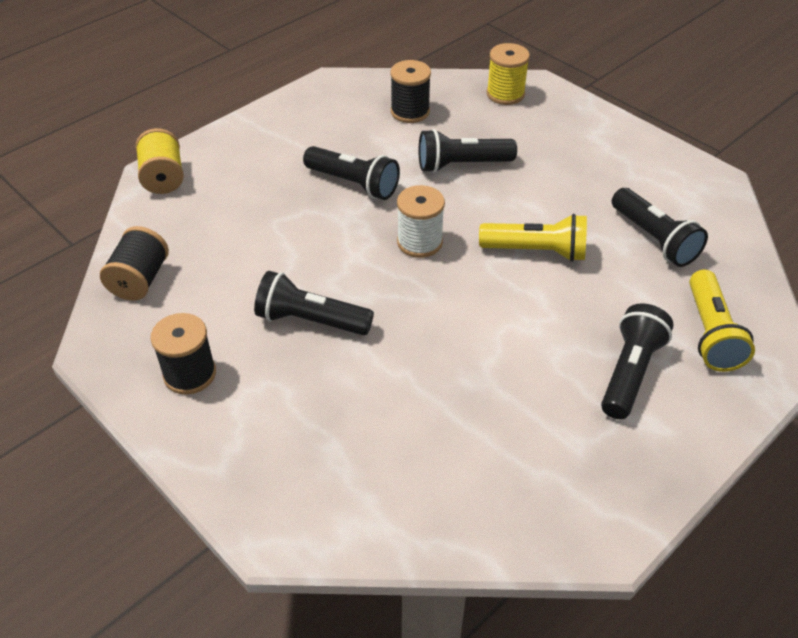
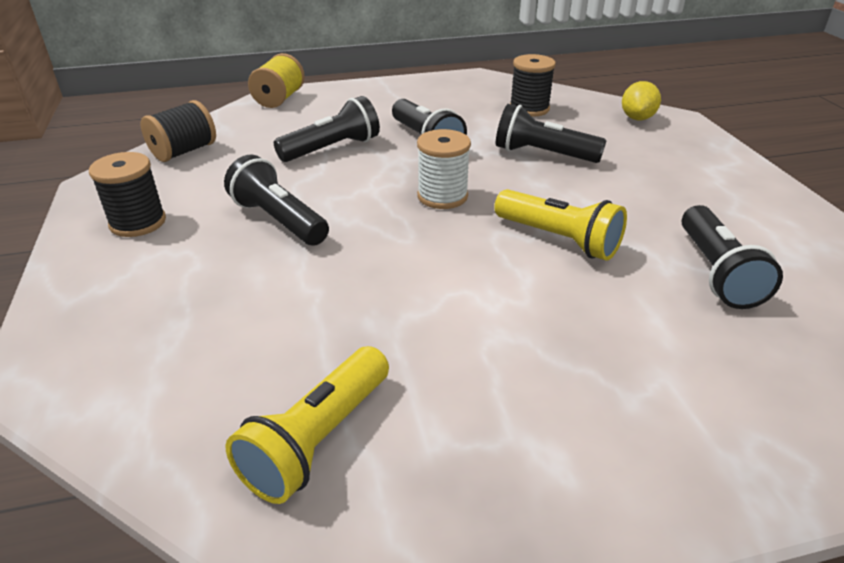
camera: 30 degrees right, 10 degrees down
(505, 94) = (637, 118): yellow spool -> yellow lemon
(630, 372) = (573, 391): black flashlight -> black flashlight (332, 149)
(710, 333) = (724, 393): yellow flashlight -> yellow flashlight (317, 439)

